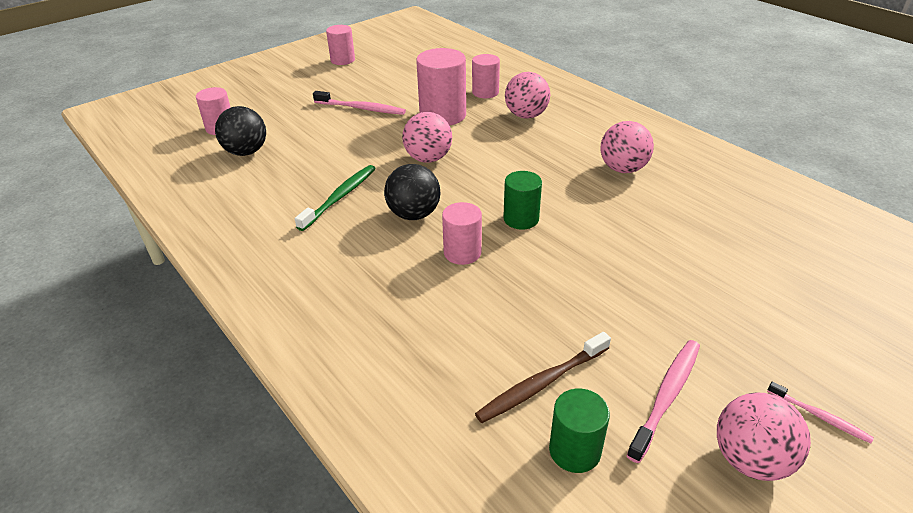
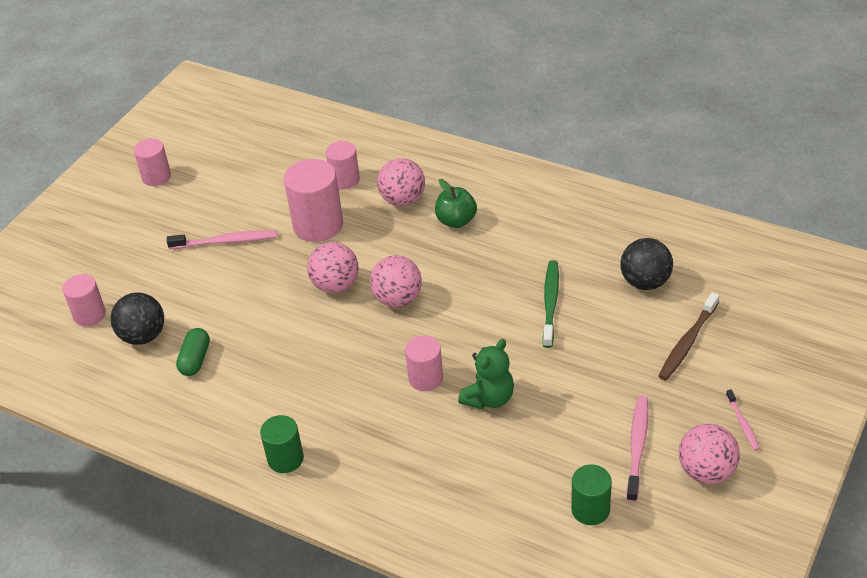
camera: 20 degrees left, 5 degrees up
(271, 179) = (195, 360): none -> green capsule
(340, 197) = (278, 357): green toothbrush -> green toothbrush (550, 303)
(414, 214) = (360, 353): black ball -> black ball (645, 282)
(516, 290) = (489, 398): none -> green teddy bear
(521, 219) = (458, 326): green cylinder -> green cylinder (285, 459)
(541, 384) = (545, 470): brown toothbrush -> brown toothbrush (687, 342)
(565, 140) = (456, 221): none -> green apple
(623, 169) = (523, 240): pink ball -> pink ball (397, 299)
(820, 416) = (742, 423): pink toothbrush -> pink toothbrush turned 60 degrees clockwise

